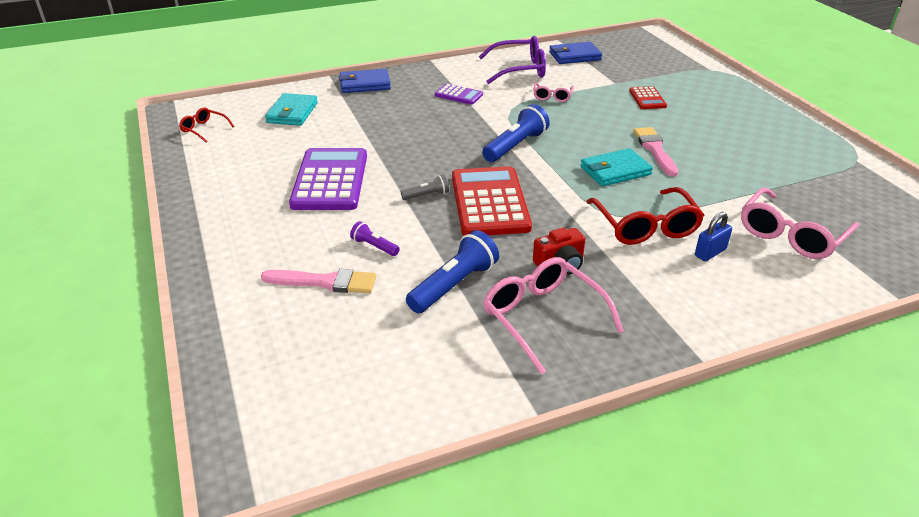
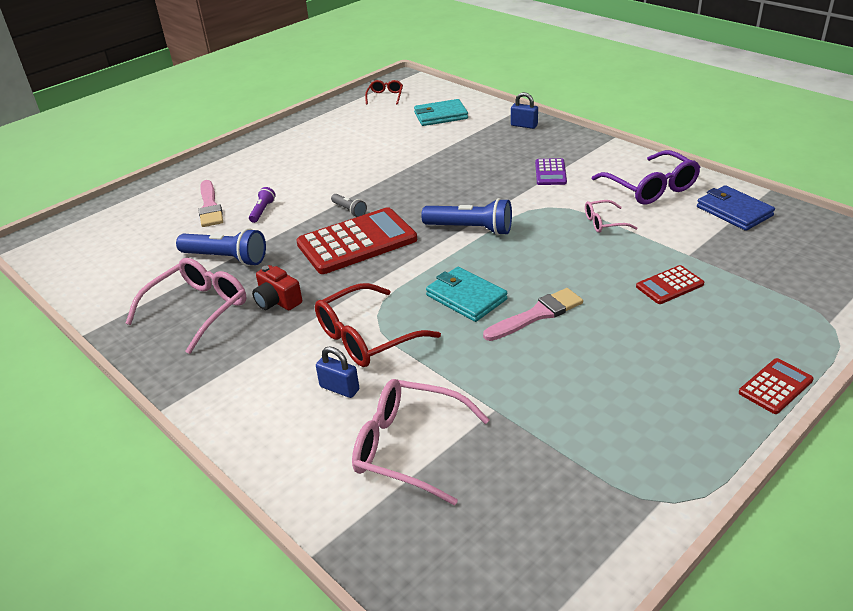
camera: 70 degrees right, 0 degrees up
(330, 180) = (345, 165): purple calculator -> none
(364, 84) = (524, 125): blue wallet -> blue padlock
(764, 101) = (775, 386): none -> red calculator

